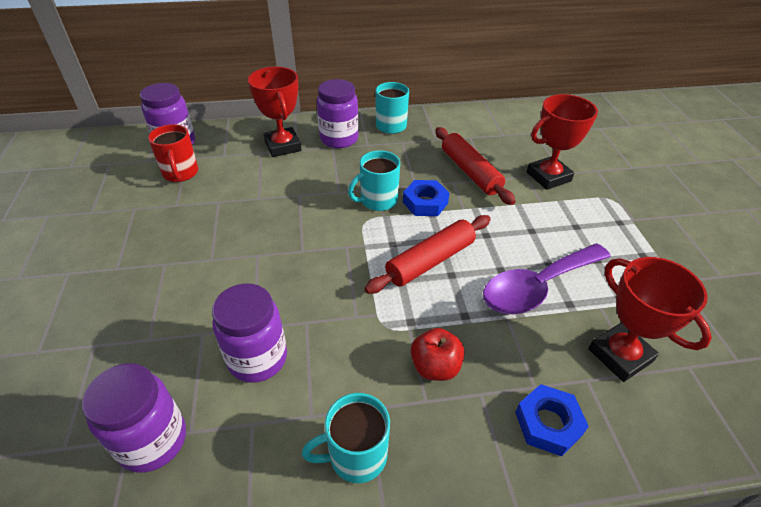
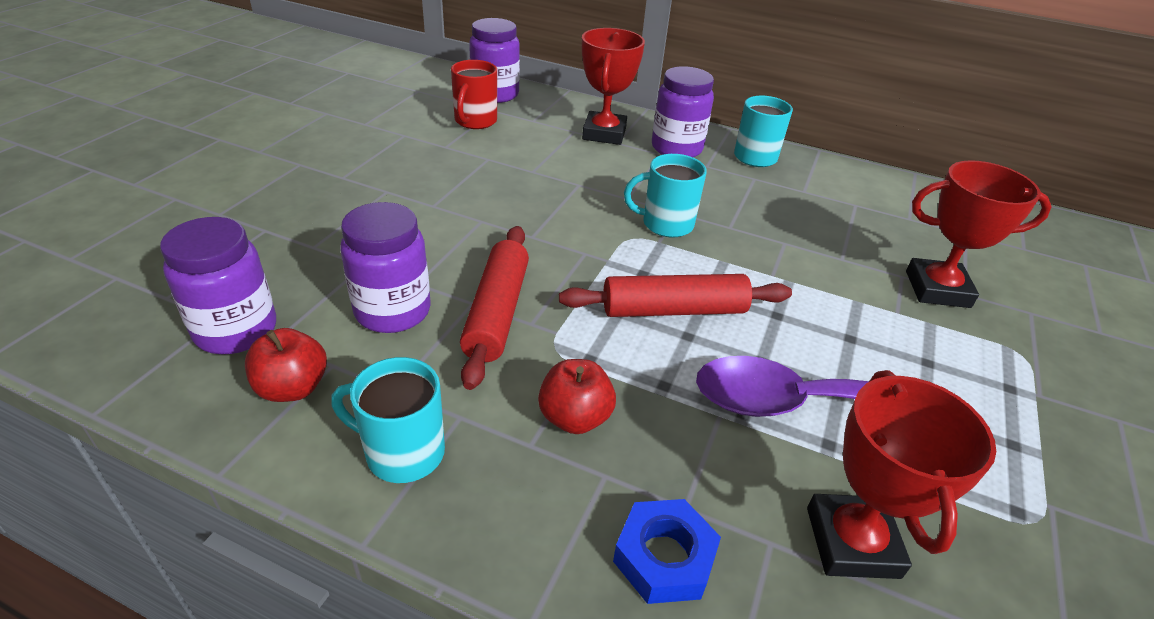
camera: 30 degrees right, 5 degrees down
(240, 458) = (293, 388): none -> red apple
(425, 203) = (725, 249): blue nut -> none
(470, 172) = (819, 241): red rolling pin -> red rolling pin (497, 312)

